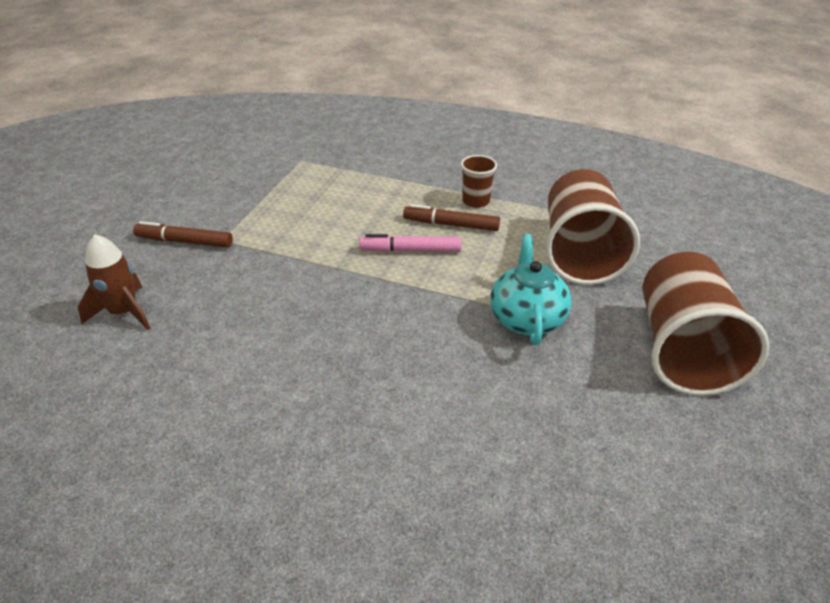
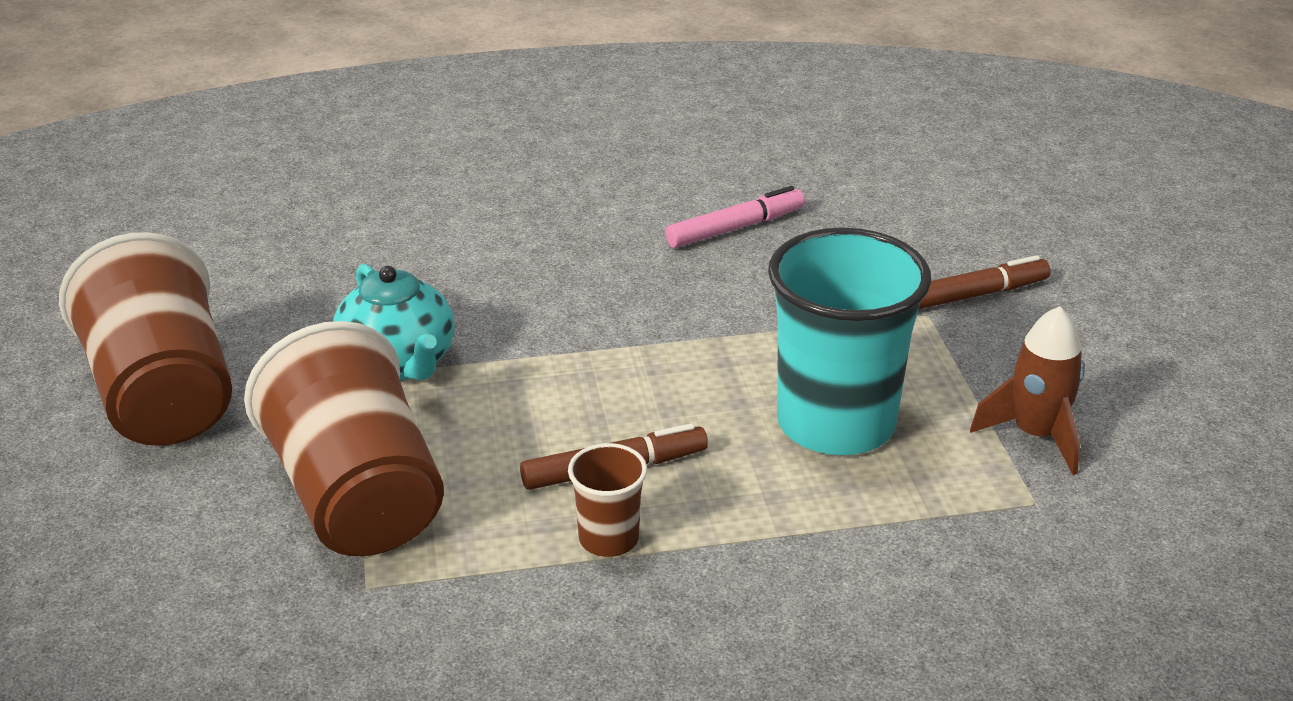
camera: 150 degrees right, 5 degrees down
(124, 312) = (898, 207): brown rocket -> brown rocket (1035, 435)
(335, 209) = (835, 423): none -> turquoise cup
(410, 250) = (640, 398): pink marker -> pink marker (735, 228)

